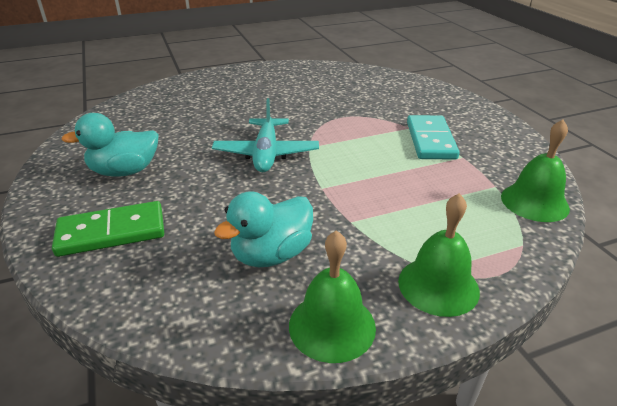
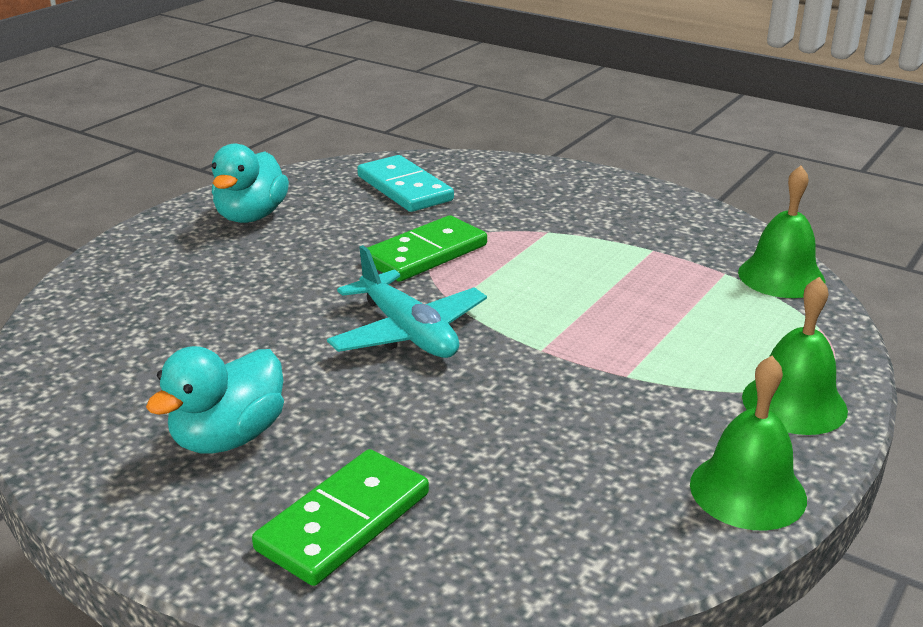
camera: 35 degrees left, 5 degrees down
(271, 254) = (590, 451): turquoise duck -> turquoise duck (251, 216)
(327, 119) = (425, 254): none -> green domino
(430, 140) = (592, 240): turquoise domino -> turquoise domino (404, 188)

